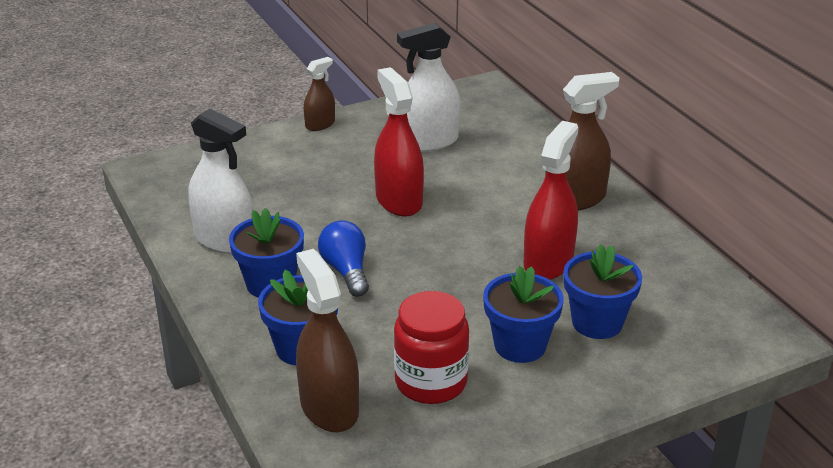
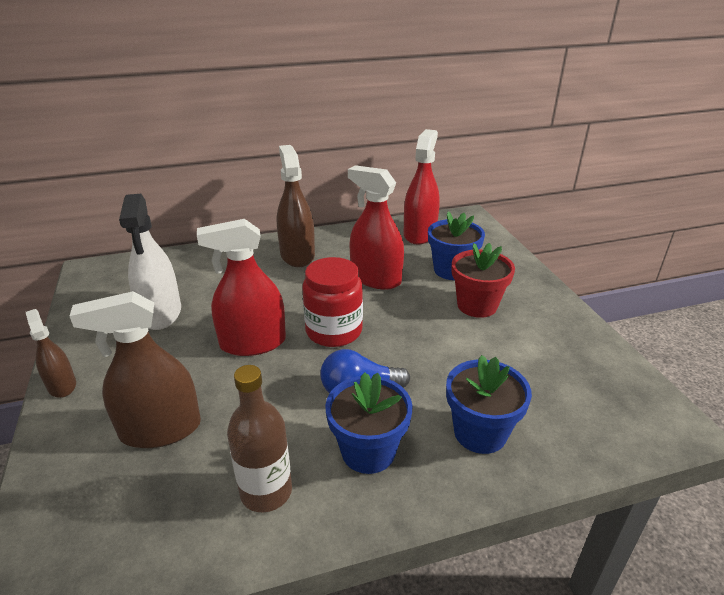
camera: 80 degrees left, 0 degrees up
(224, 240) = (266, 491): white spray bottle -> brown bottle
(329, 407) = (564, 419): brown spray bottle -> brown spray bottle (160, 429)
(431, 382) = (523, 354): red jar -> red jar (334, 331)
(520, 345) = (477, 305): blue flower pot -> red flower pot
(685, 289) = (419, 234): none -> red spray bottle

